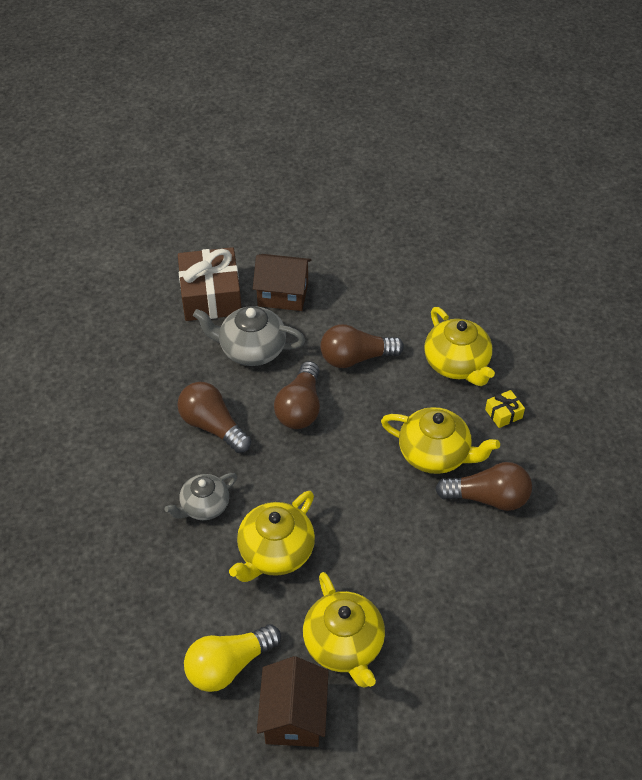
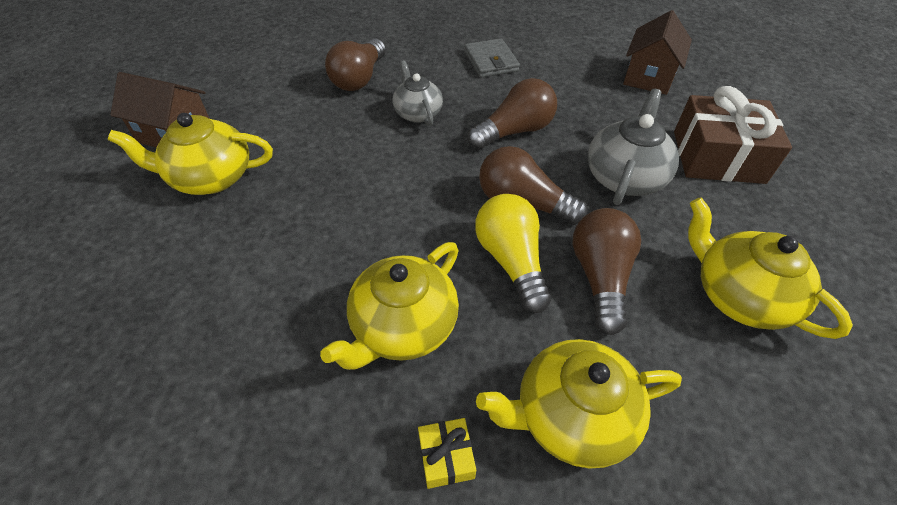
camera: 105 degrees right, 0 degrees up
(98, 464) = (491, 61): none -> grey wallet
(229, 665) = (250, 105): yellow light bulb -> yellow light bulb (511, 261)
(275, 552) = (340, 150): yellow teapot -> yellow teapot (739, 295)
(283, 294) = (727, 223): brown house -> brown house (649, 77)
(488, 498) = (302, 371): brown light bulb -> brown light bulb (359, 78)

